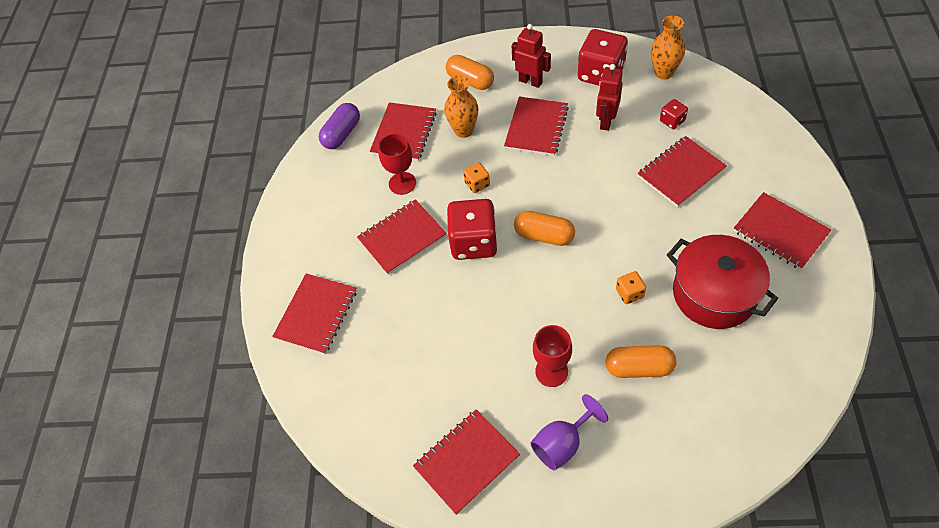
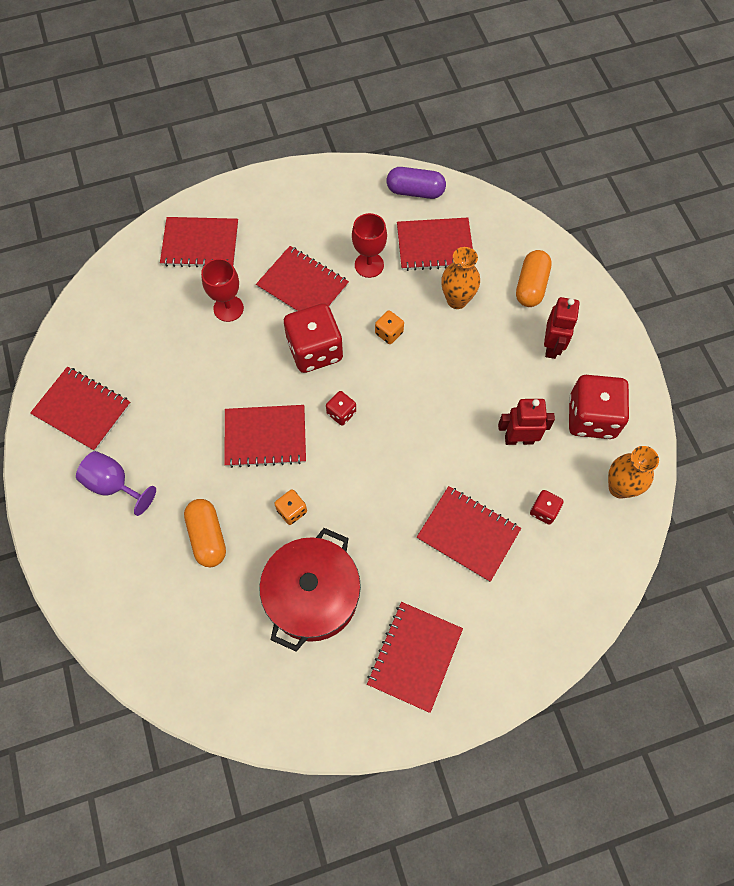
camera: 65 degrees right, 10 degrees up
(536, 127) = (485, 369): red notebook -> red notebook (265, 437)
(544, 235) = (341, 413): orange capsule -> red dice
(551, 371) = (186, 458): red goblet -> red goblet (228, 308)

